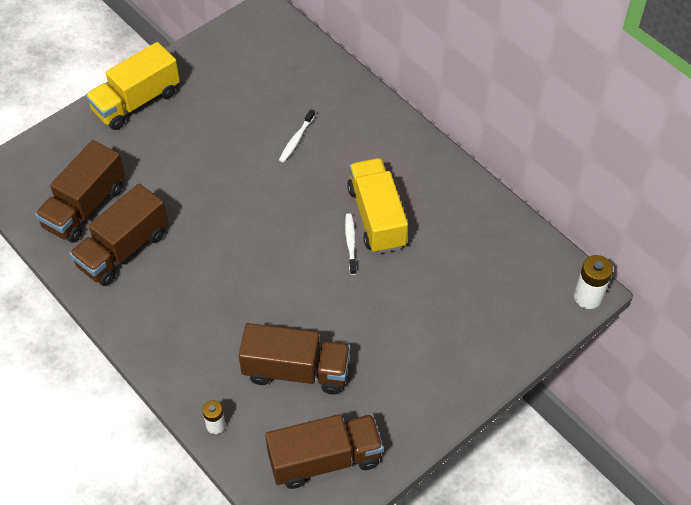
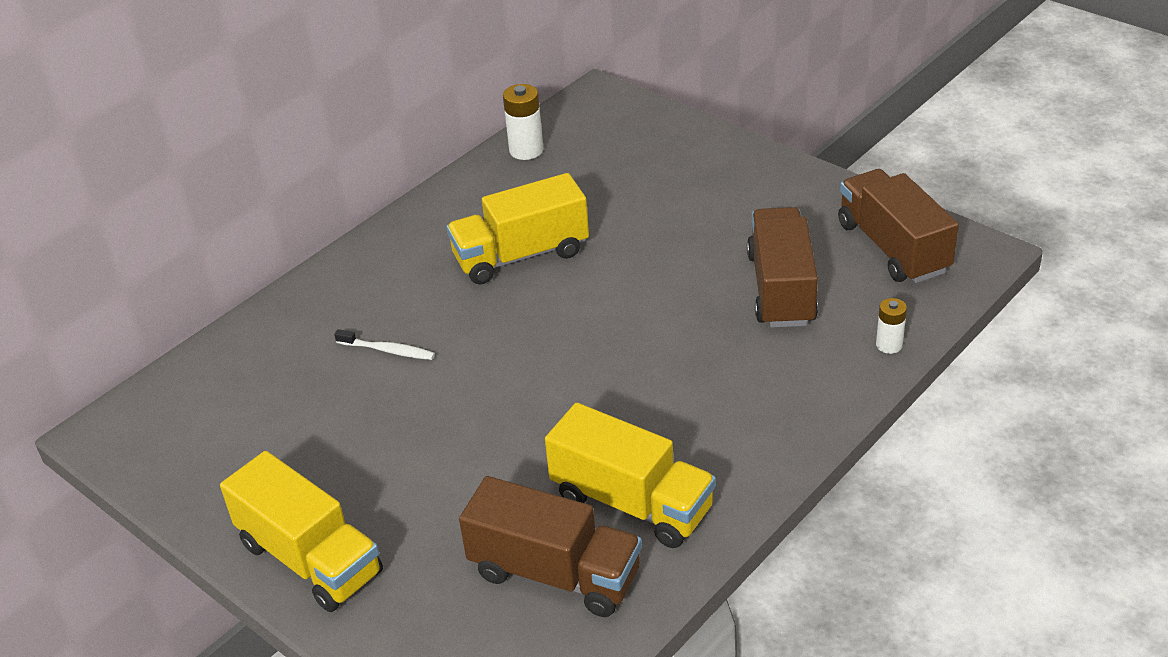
camera: 95 degrees left, 15 degrees down
(123, 250) = (632, 503): brown truck -> yellow truck
(350, 243) = (569, 272): white toothbrush -> none
(588, 297) = (606, 92): white battery -> white battery (526, 150)

